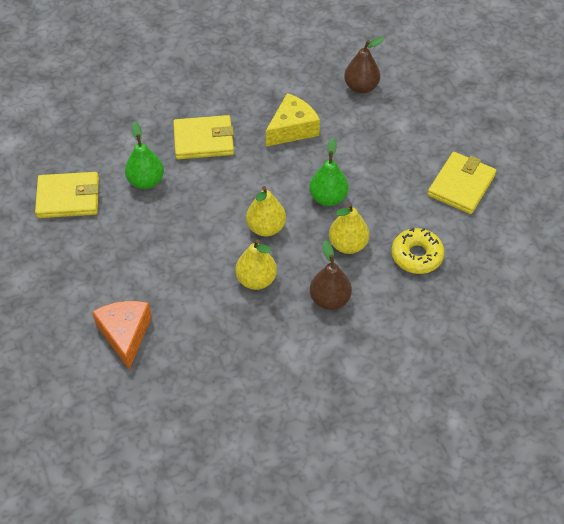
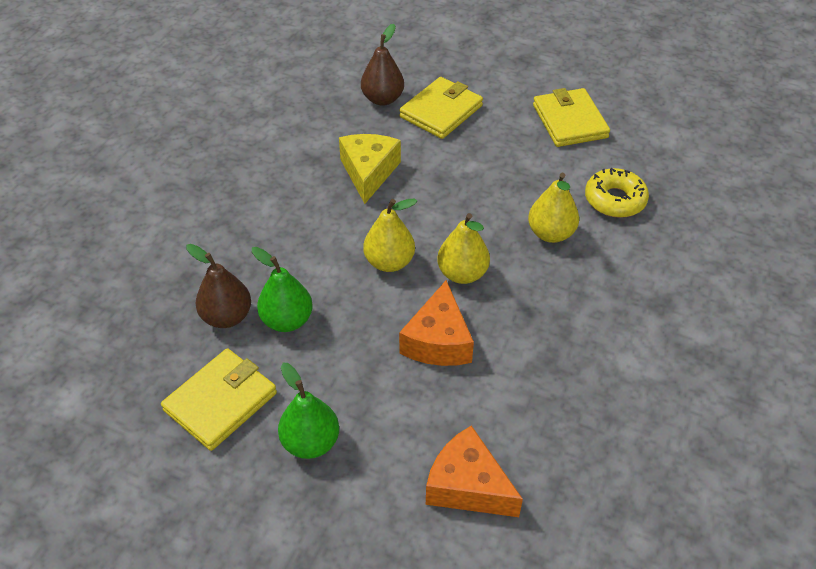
camera: 45 degrees left, 5 degrees down
(203, 140) = (296, 240): yellow wallet -> yellow wallet (441, 111)
(205, 253) = (438, 341): none -> orange cheese
(256, 280) = (517, 326): yellow pear -> yellow pear (389, 262)
(328, 198) = (480, 207): green pear -> green pear (310, 442)
(329, 299) = (600, 291): brown pear -> brown pear (227, 317)

